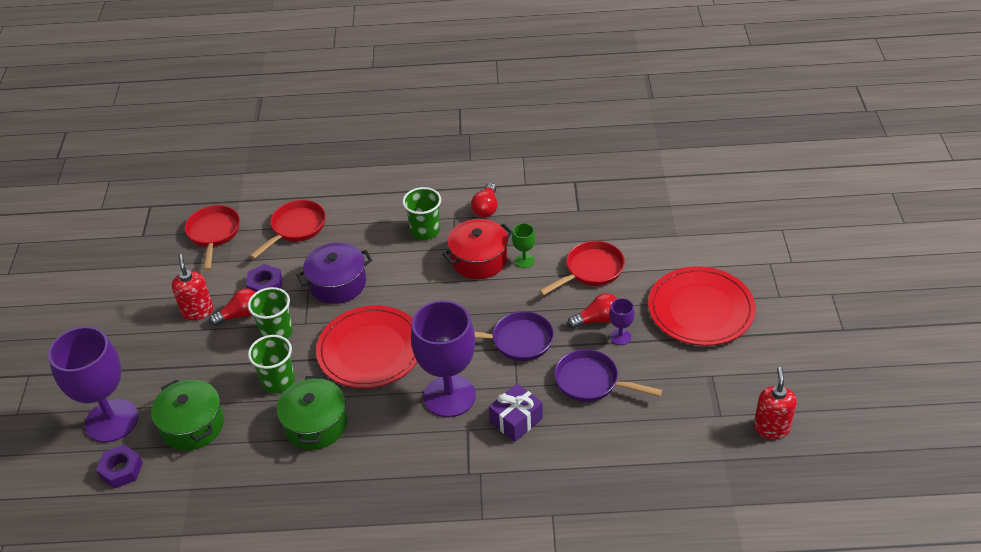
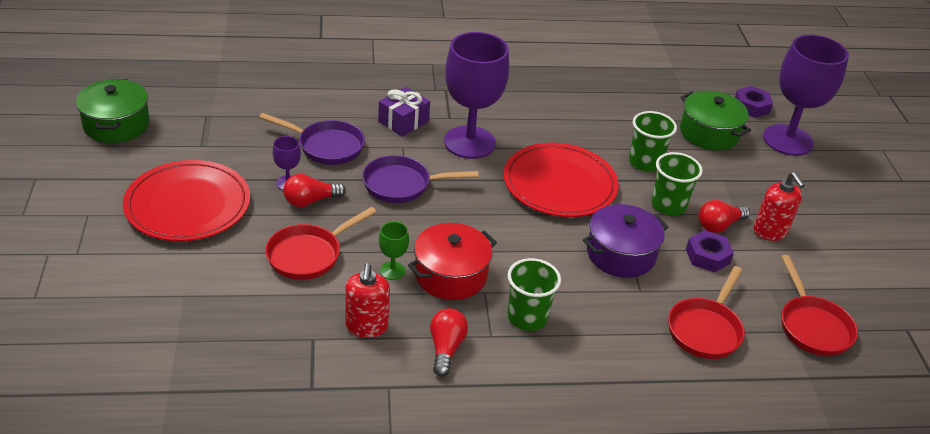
camera: 170 degrees right, 5 degrees down
(315, 424) = (593, 128): green pot -> green pot (116, 124)
(771, 428) = (161, 104): red soap dispenser -> red soap dispenser (366, 326)

